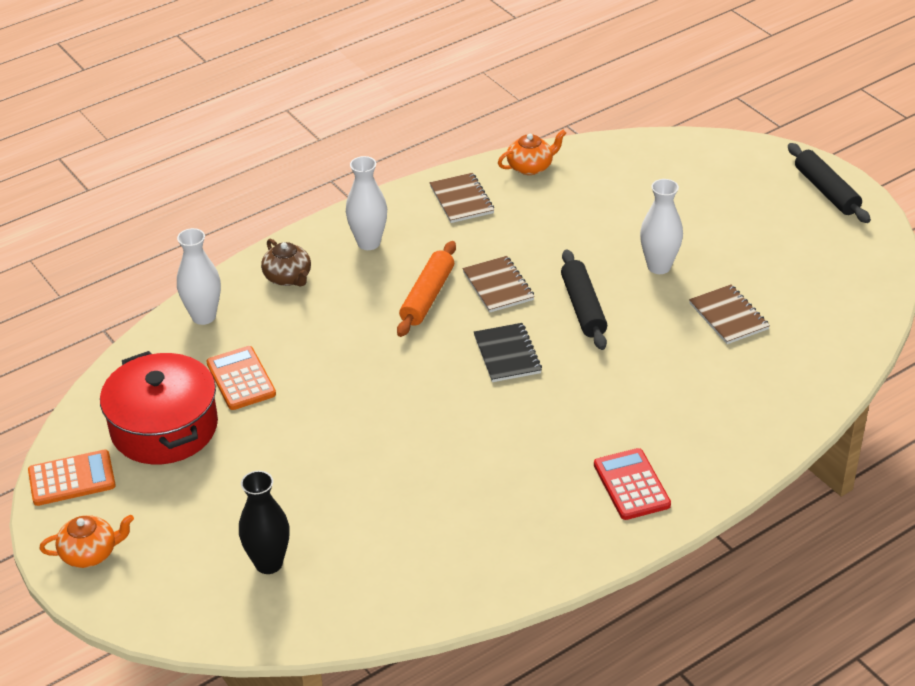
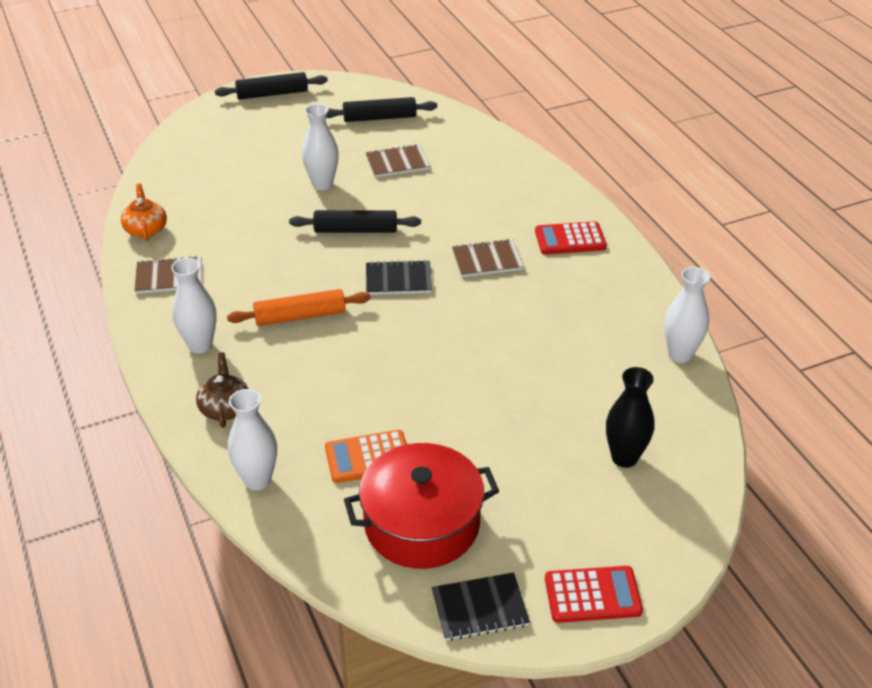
camera: 80 degrees left, 0 degrees up
(72, 479) = (480, 608): orange calculator -> black notebook
(90, 553) = (592, 595): orange teapot -> red calculator
(288, 277) = (225, 408): brown teapot -> brown teapot turned 75 degrees counterclockwise
(427, 296) = (300, 316): orange rolling pin -> orange rolling pin turned 45 degrees counterclockwise
(443, 601) = (680, 354): none -> white vase
(498, 286) = (306, 272): brown notebook -> brown notebook (487, 260)
(820, 285) = (379, 118): none -> black rolling pin

